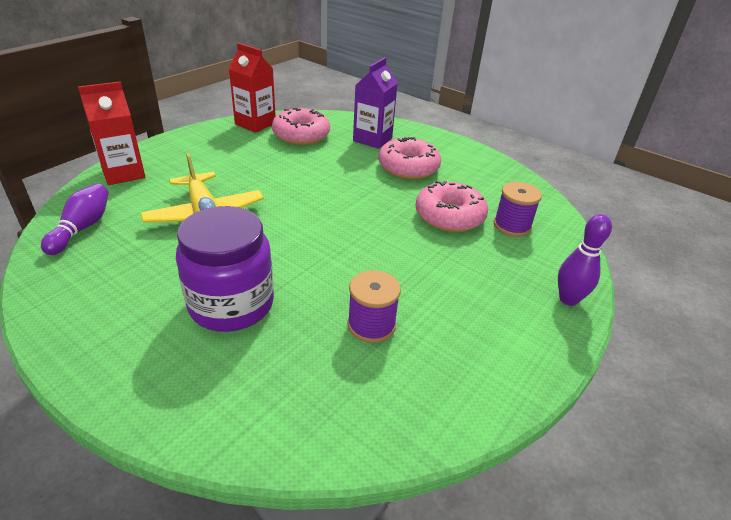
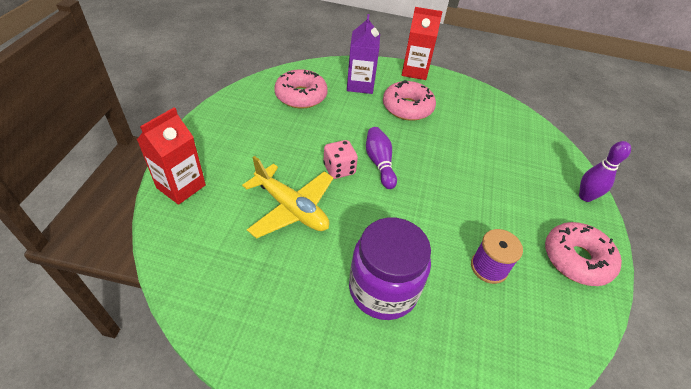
camera: 25 degrees left, 10 degrees up
(82, 228) = (197, 260): purple bowling pin -> purple bowling pin (379, 163)
(255, 124) = (252, 93): red carton -> red carton (415, 71)
(283, 198) = (339, 169): none -> pink dice
(449, 216) = (468, 148): pink donut -> pink donut (576, 259)
(512, 226) = (513, 143): purple spool -> none

